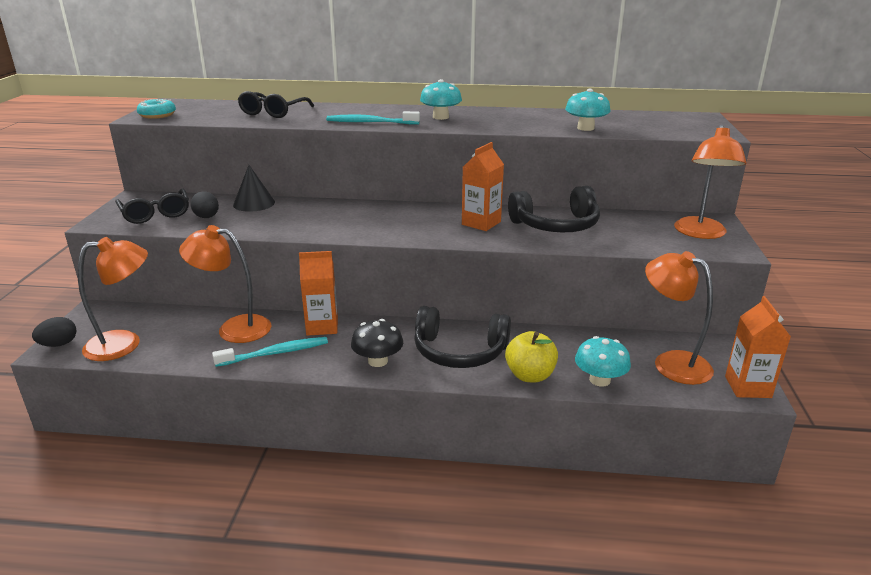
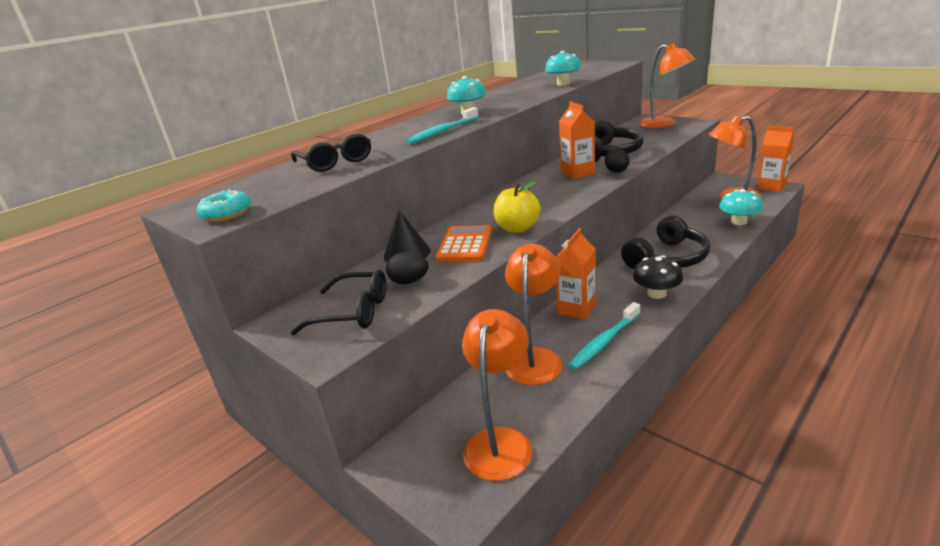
camera: 50 degrees left, 0 degrees up
(59, 344) = (451, 503): black egg -> black egg (617, 172)
(234, 328) = (535, 358): orange lamp -> orange lamp turned 150 degrees clockwise
(275, 353) = (604, 341): turquoise toothbrush -> turquoise toothbrush turned 150 degrees counterclockwise
(280, 218) = (465, 244): none -> orange calculator
(530, 375) = (718, 241): yellow apple -> yellow apple (517, 228)

